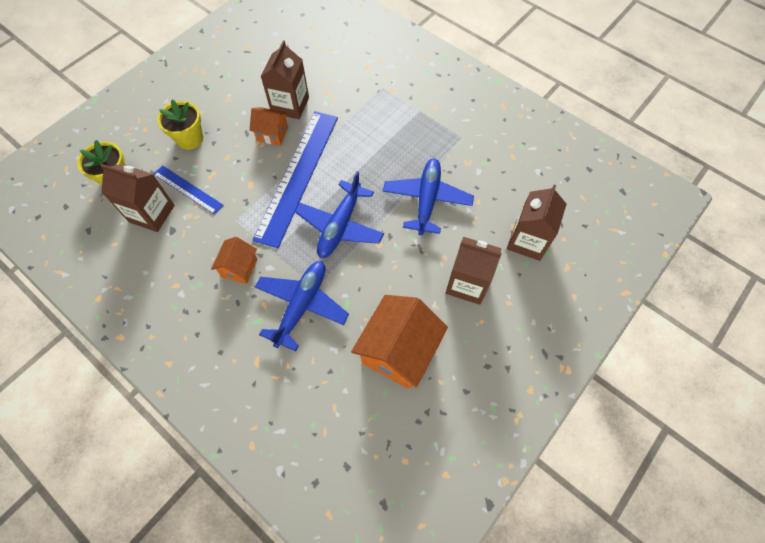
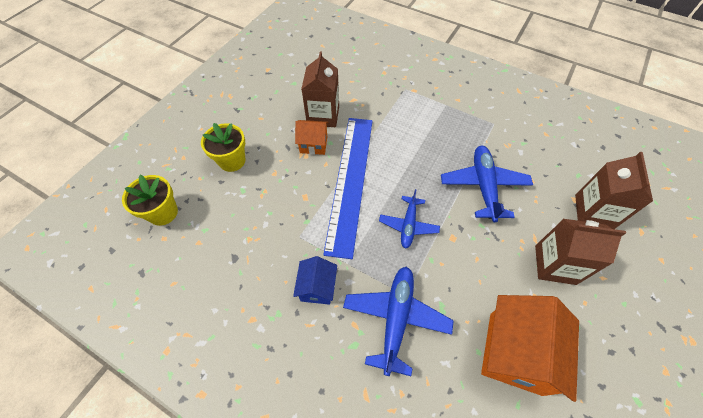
camera: 10 degrees left, 5 degrees down
(152, 213) = (208, 243): brown carton -> none
(188, 189) = (241, 211): blue ruler -> none
(239, 268) = (317, 287): orange house -> blue house
(340, 226) = (408, 225): blue plane -> blue plane, size x0.63

